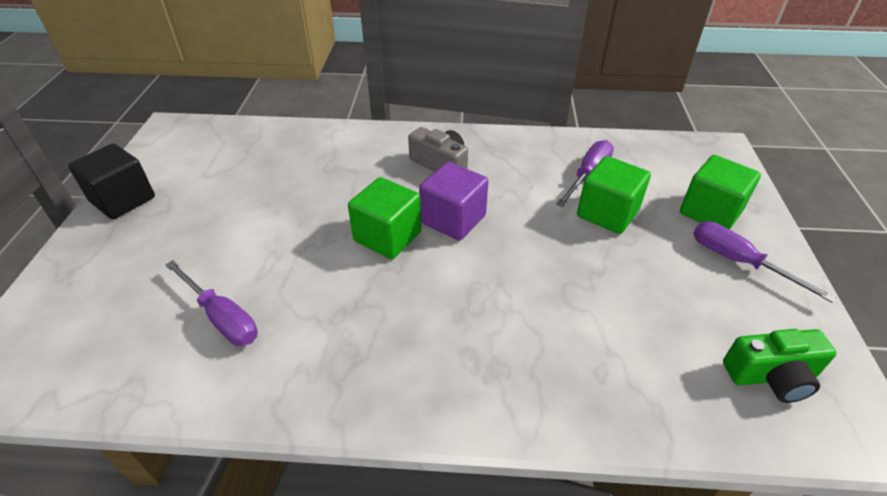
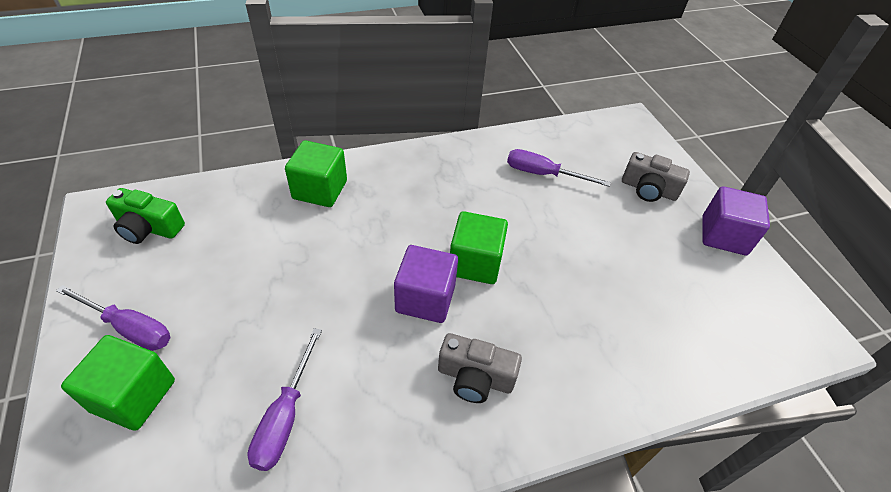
camera: 155 degrees right, 5 degrees up
(123, 200) = (723, 235): black cube -> purple cube
(123, 262) = (648, 189): none -> grey camera
(607, 213) = (262, 355): green cube -> green cube (320, 190)
(771, 376) = (149, 228): green camera -> green camera turned 135 degrees counterclockwise

